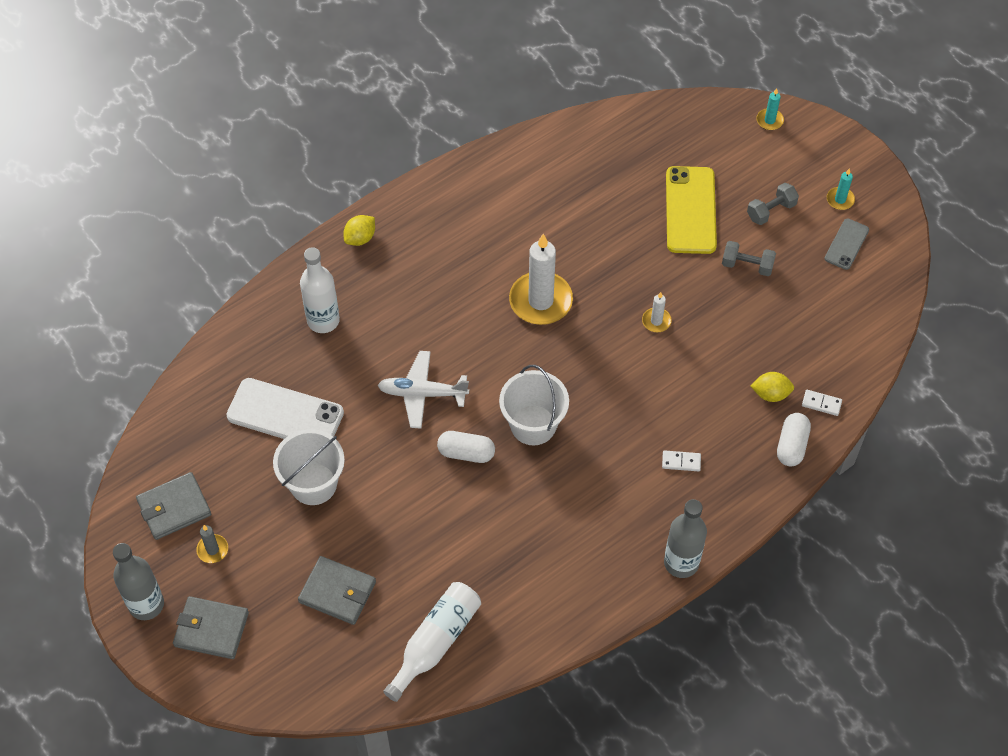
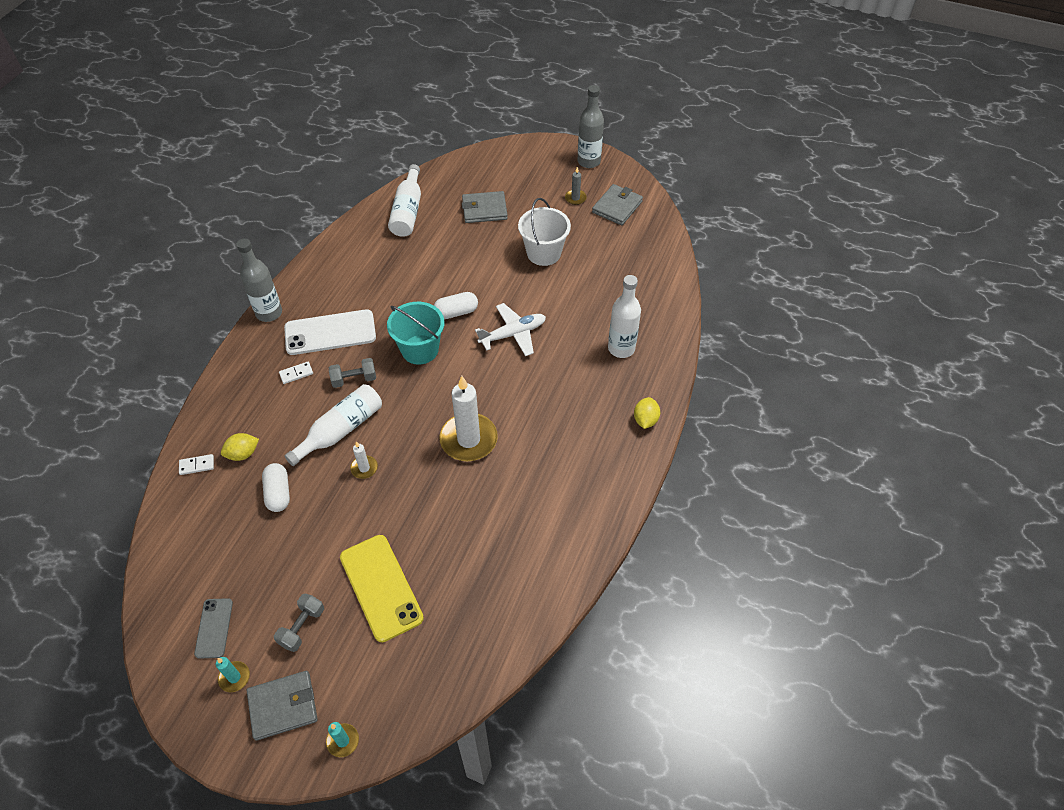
camera: 150 degrees right, 5 degrees down
(211, 629) = (542, 166): grey wallet -> grey wallet (283, 706)
(285, 414) = (595, 281): white phone -> white phone (330, 332)
(533, 425) = (420, 349): white bucket -> turquoise bucket
(662, 372) = (340, 430): none -> white bottle
(747, 265) = (304, 557): grey dumbbell -> grey dumbbell (354, 379)
(791, 445) = (212, 422): white capsule -> white capsule (278, 493)

